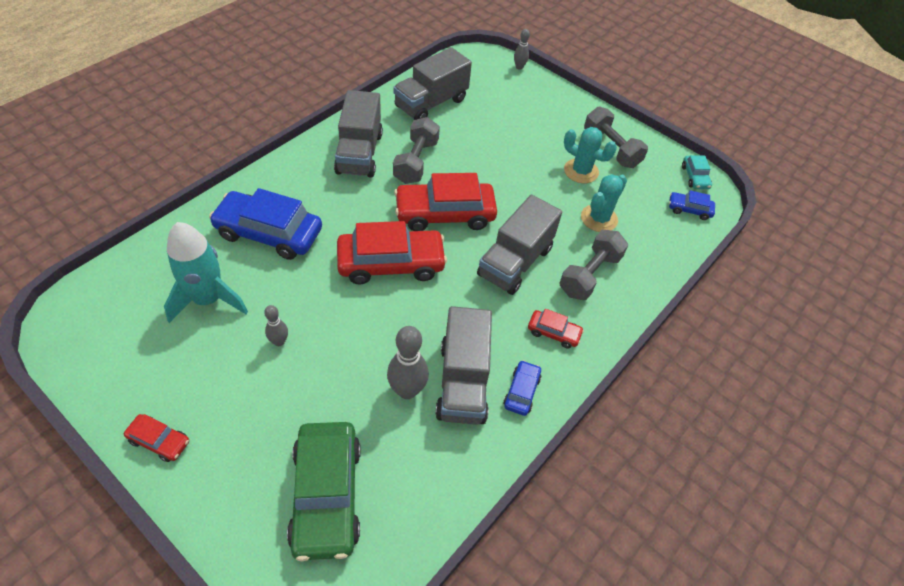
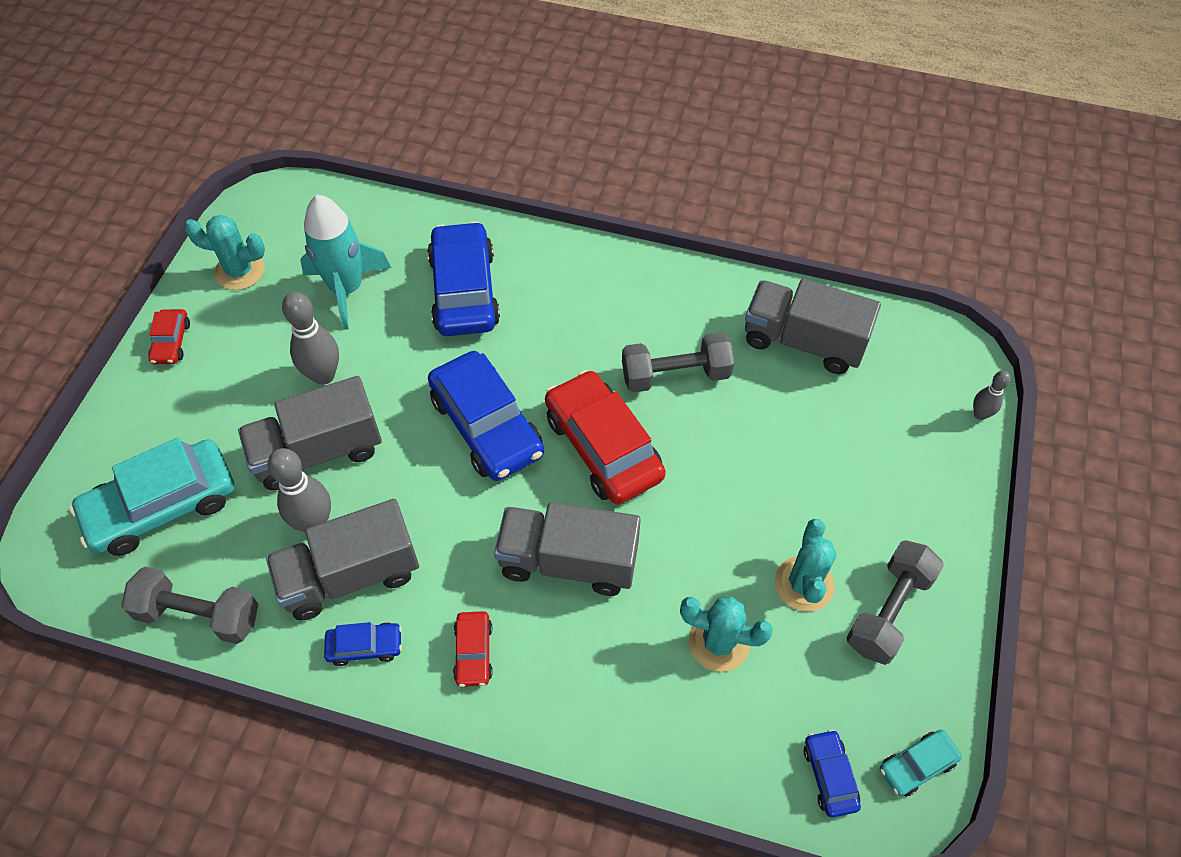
camera: 70 degrees right, 5 degrees up
(125, 366) = (240, 271): none -> turquoise cactus
(279, 341) = (323, 375): grey bowling pin -> grey bowling pin, size x1.78
(326, 495) = (162, 506): green car -> turquoise car
(359, 153) = (648, 310): grey truck -> grey truck (318, 451)
(391, 263) = (487, 426): red car -> blue car
(589, 275) = (600, 665): grey dumbbell -> grey dumbbell (199, 615)

